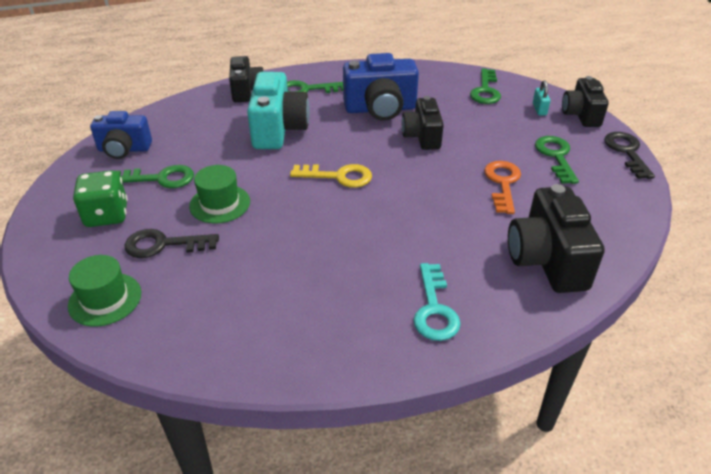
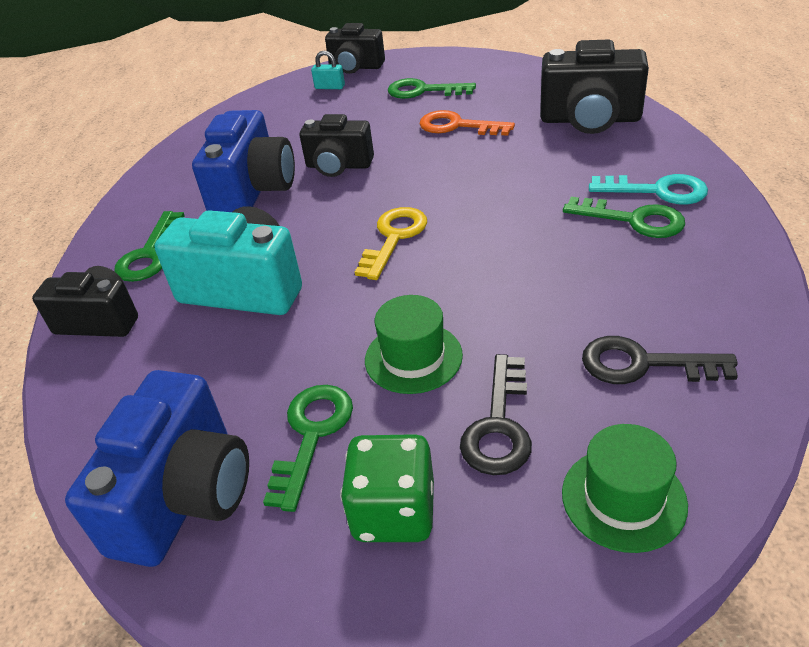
camera: 70 degrees left, 0 degrees up
(124, 149) = (185, 497): blue camera -> blue camera, size x1.51
(485, 91) = (267, 113): green key -> green key (633, 220)
(626, 152) = (433, 56): black key -> black key (643, 364)

